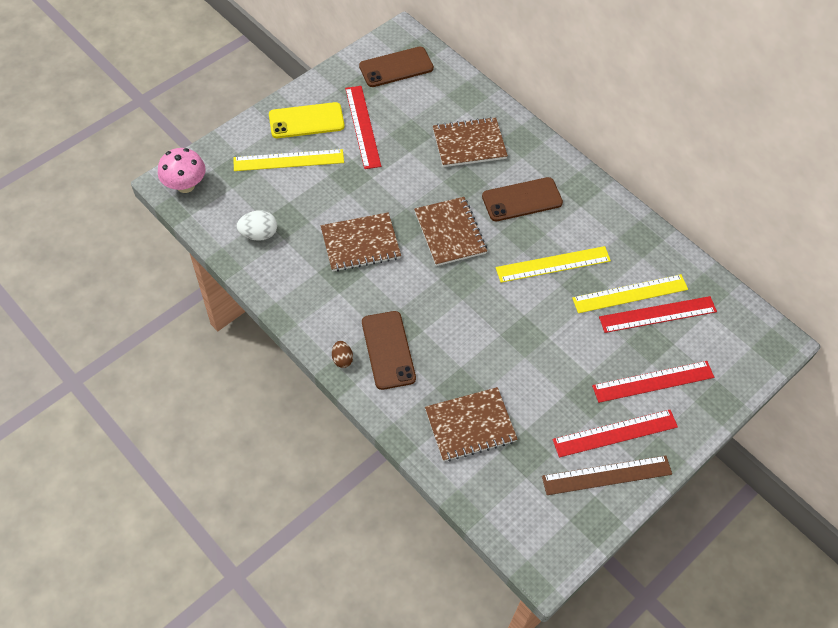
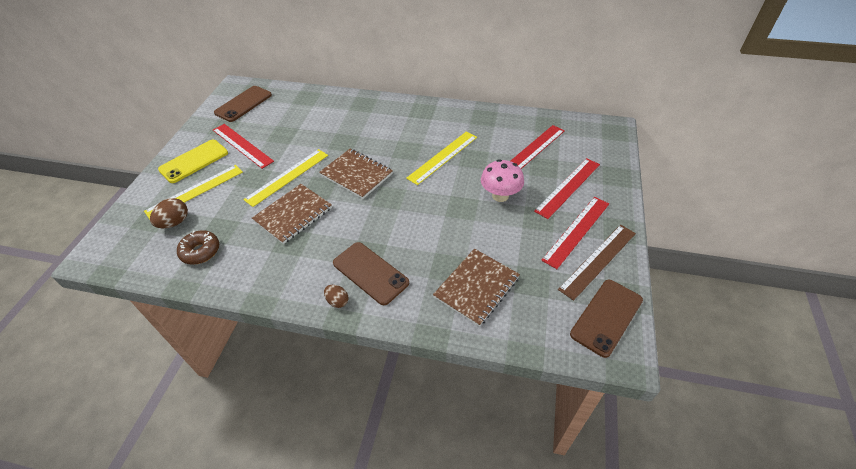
camera: 30 degrees left, 10 degrees down
(185, 185) = (109, 251): pink mushroom -> pink mushroom (500, 196)
(253, 187) = (175, 222): none -> brown egg
(259, 234) = (200, 251): white egg -> brown donut
(469, 144) = (329, 121): brown notebook -> none
(522, 200) = (390, 133): brown phone -> brown phone (606, 317)
(630, 294) = (506, 148): yellow ruler -> yellow ruler (287, 177)

